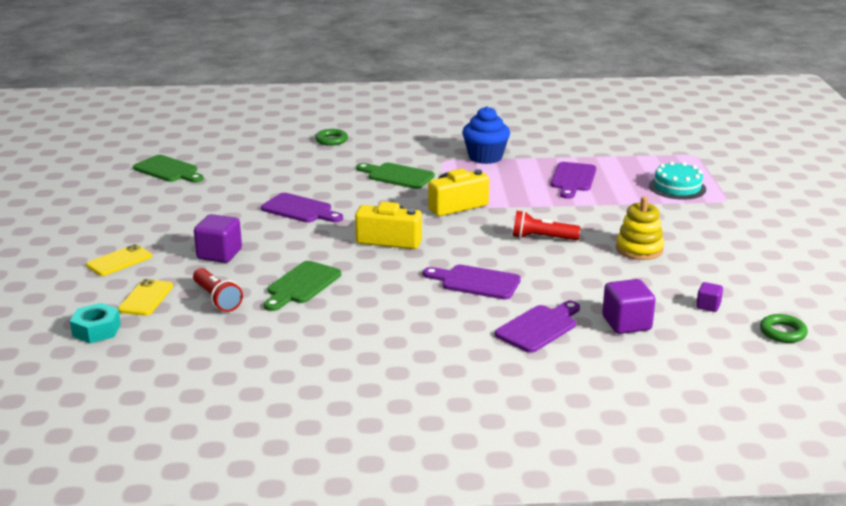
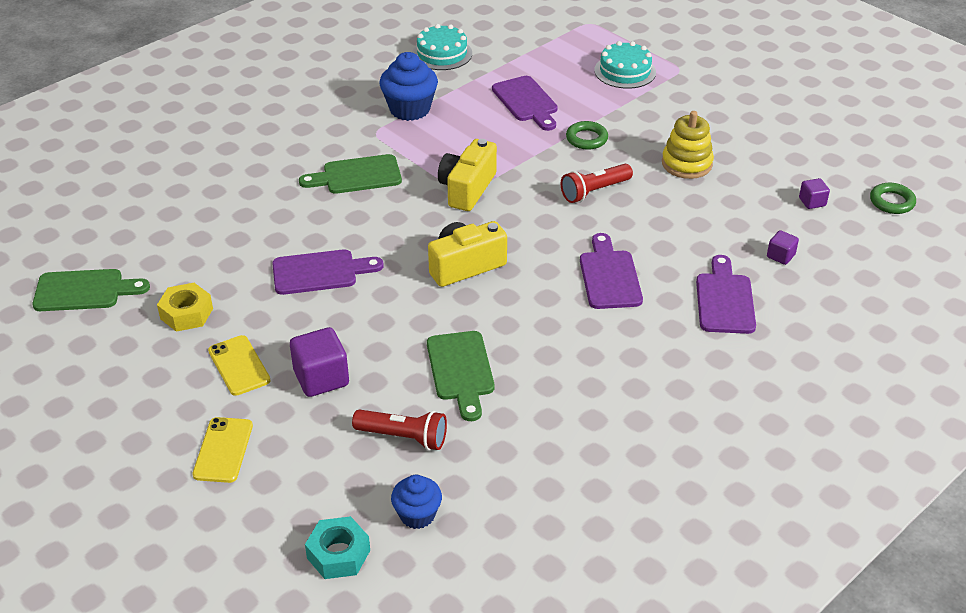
camera: 40 degrees left, 15 degrees up
(146, 298) = (328, 481): yellow phone -> yellow phone (239, 365)
(164, 335) = (417, 515): none -> blue cupcake
(200, 199) = (186, 313): none -> yellow nut
(331, 140) = (216, 156): green ring -> green ring (586, 139)
(476, 282) = (609, 276): purple cutting board -> purple cutting board turned 105 degrees clockwise
(554, 138) = (442, 54): none -> turquoise cake
(626, 323) = (780, 256): purple cube -> purple cube, size x0.54

